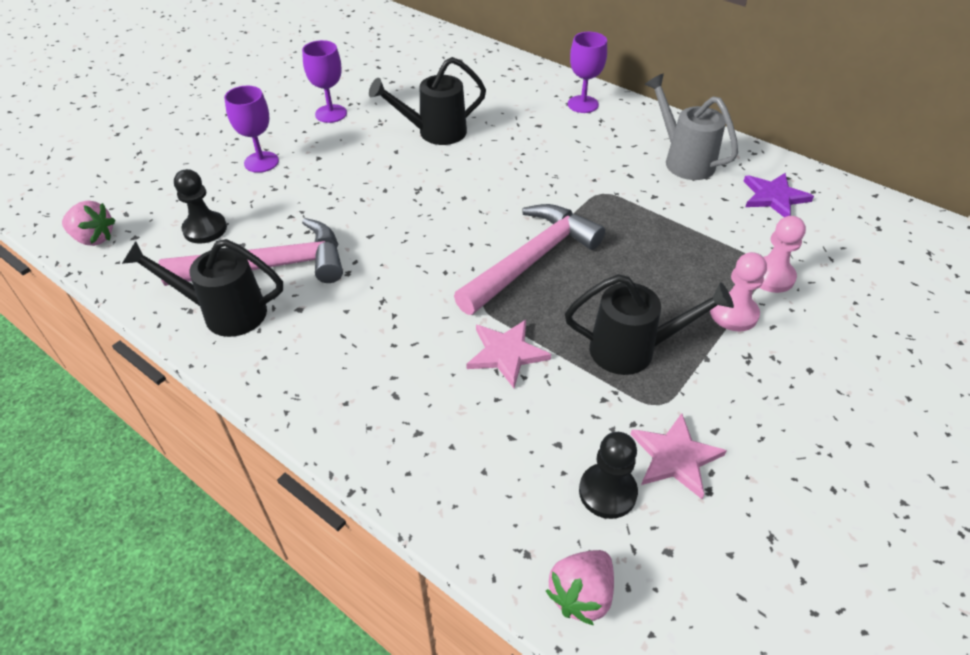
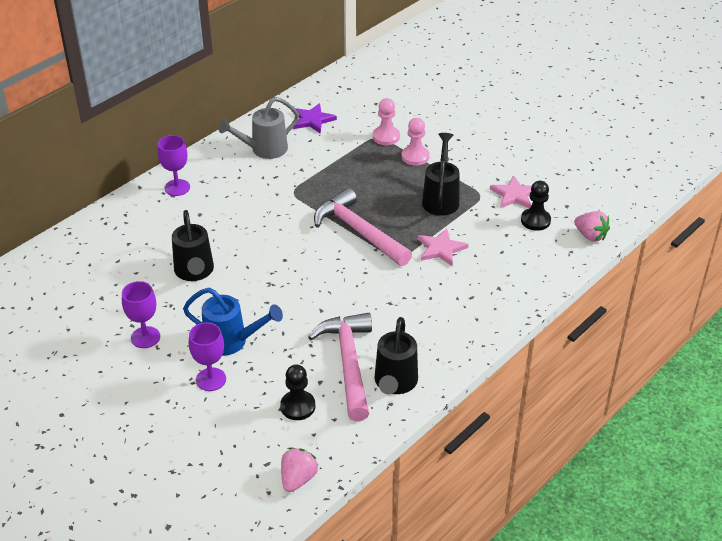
camera: 85 degrees left, 5 degrees down
(319, 170) = (231, 341): none -> blue watering can

